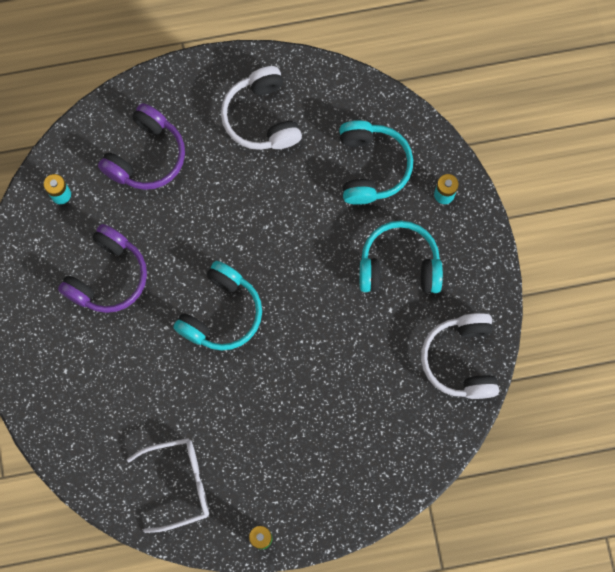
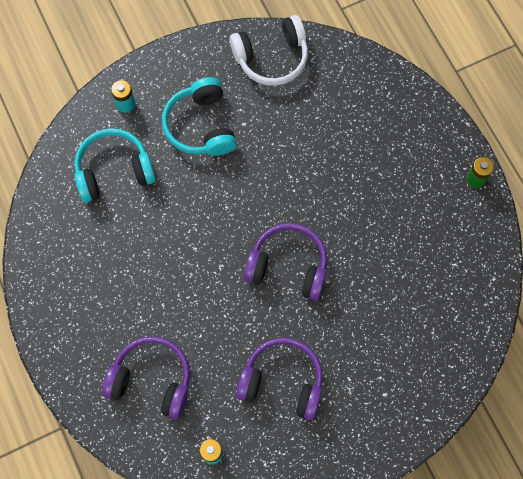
camera: 105 degrees left, 5 degrees down
(179, 484) = (453, 260): white glasses -> none
(221, 313) = (288, 266): turquoise headphones -> purple headphones
(261, 117) = (87, 281): white headphones -> none

